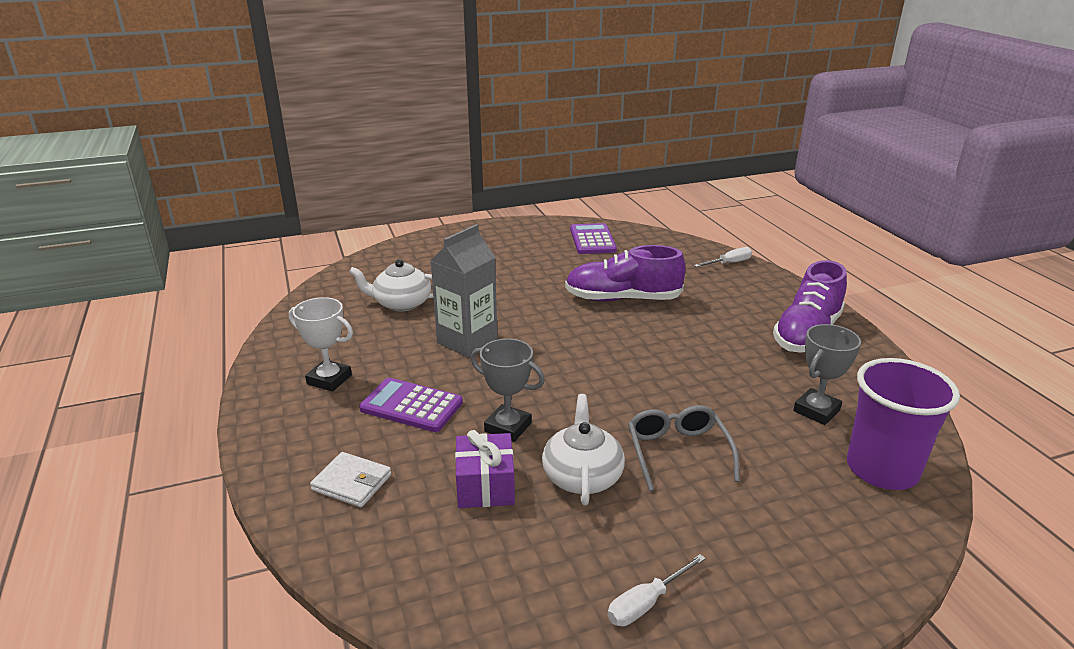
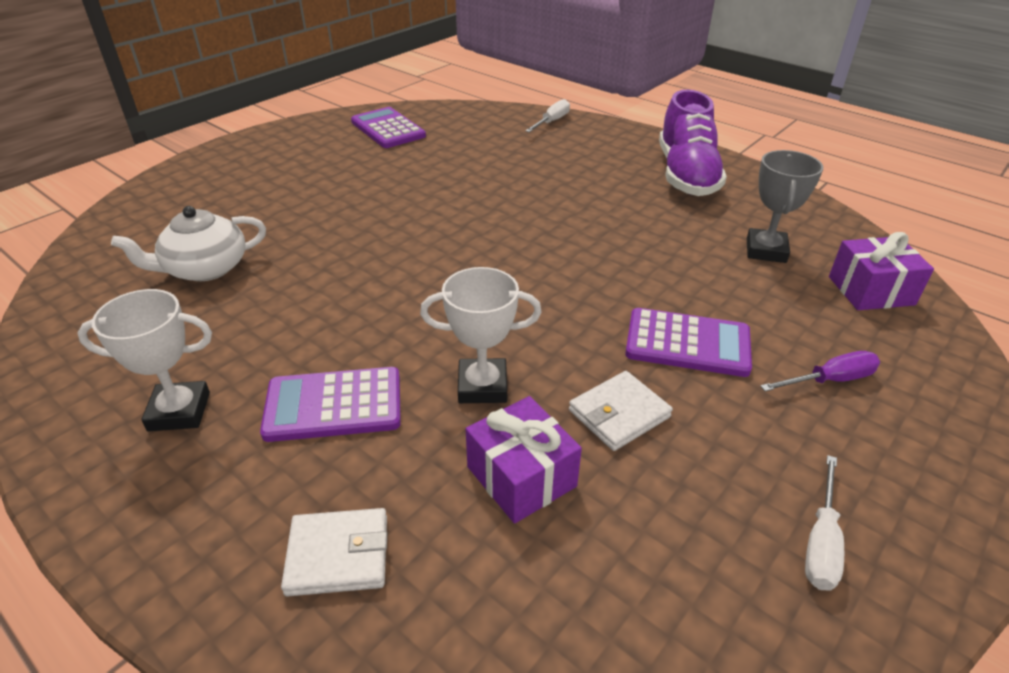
camera: 30 degrees left, 10 degrees up
(467, 341) = (338, 292): grey carton -> none
(508, 427) = (482, 386): grey trophy -> white trophy
(582, 476) = (619, 414): white teapot -> white wallet
(622, 299) = (479, 187): purple shoe -> none
(677, 452) = (687, 343): grey glasses -> purple calculator
(767, 515) = (830, 380): none -> purple screwdriver
(882, 469) = (870, 290): purple cup -> purple gift

